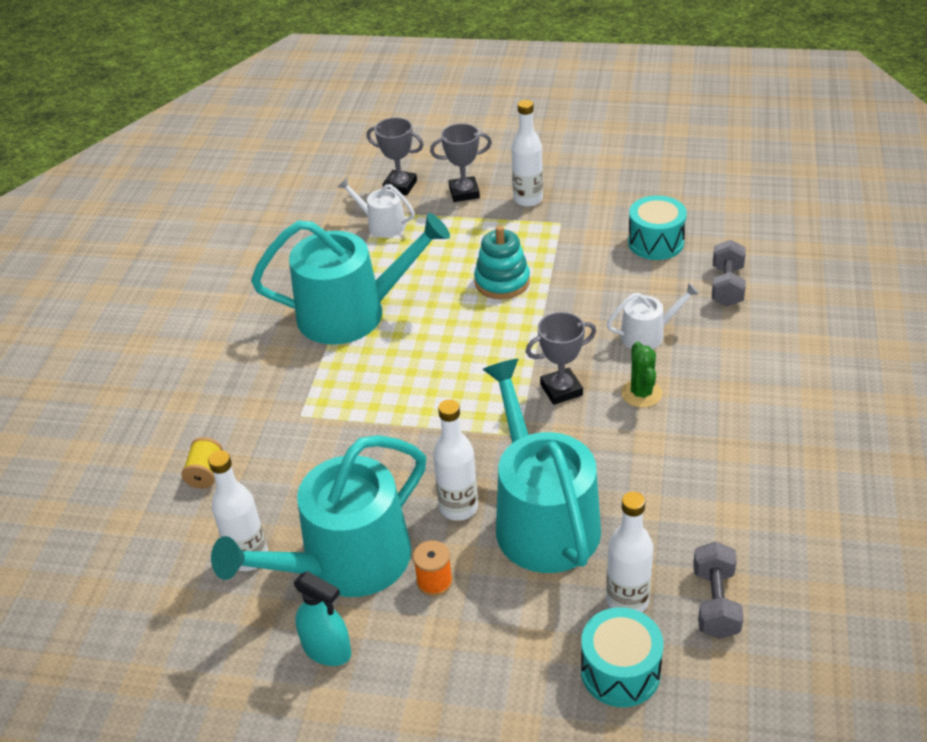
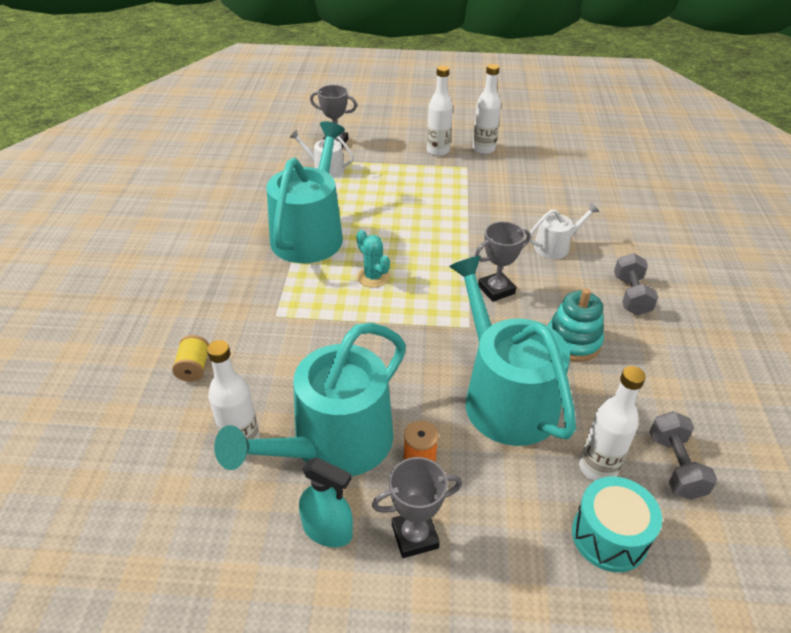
camera: 10 degrees left, 0 degrees up
(352, 313) = (310, 234): turquoise watering can -> turquoise watering can turned 60 degrees counterclockwise
(418, 370) = (373, 277): none -> turquoise cactus
(458, 507) = (429, 390): white bottle -> white bottle (483, 149)
(464, 193) = (387, 147): grey trophy -> grey trophy (415, 536)
(502, 282) = (430, 209): turquoise stacking toy -> turquoise stacking toy (572, 341)
(641, 393) = (562, 291): green cactus -> none
(655, 242) = (544, 180): turquoise drum -> none
(727, 286) = (607, 210): grey dumbbell -> grey dumbbell (631, 295)

